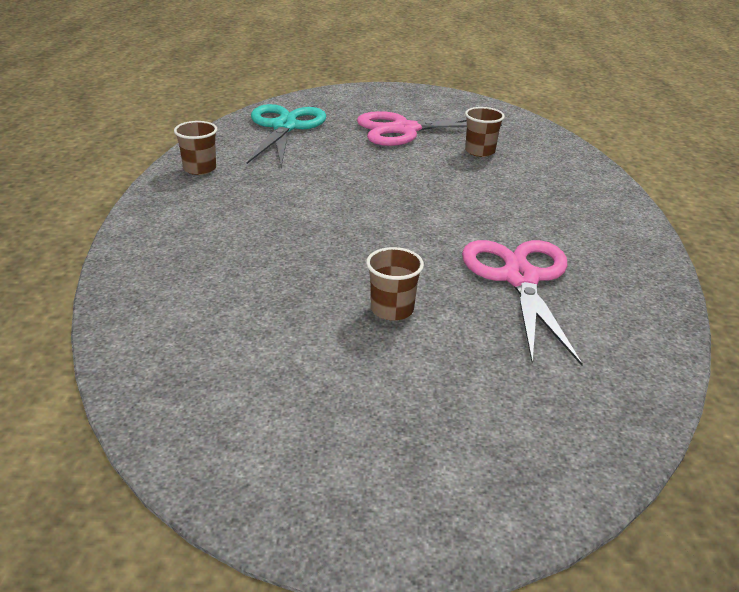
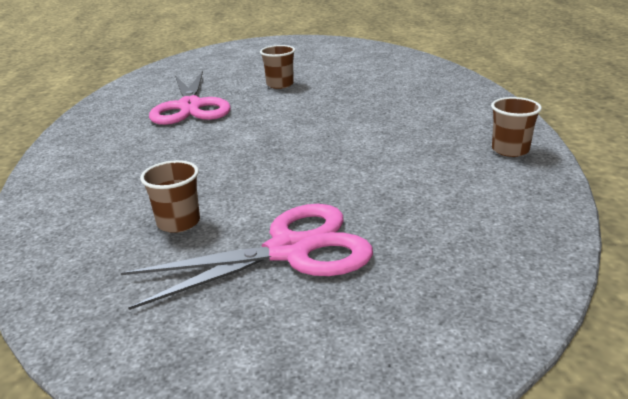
camera: 175 degrees right, 5 degrees down
(284, 127) = (478, 227): turquoise scissors -> none

